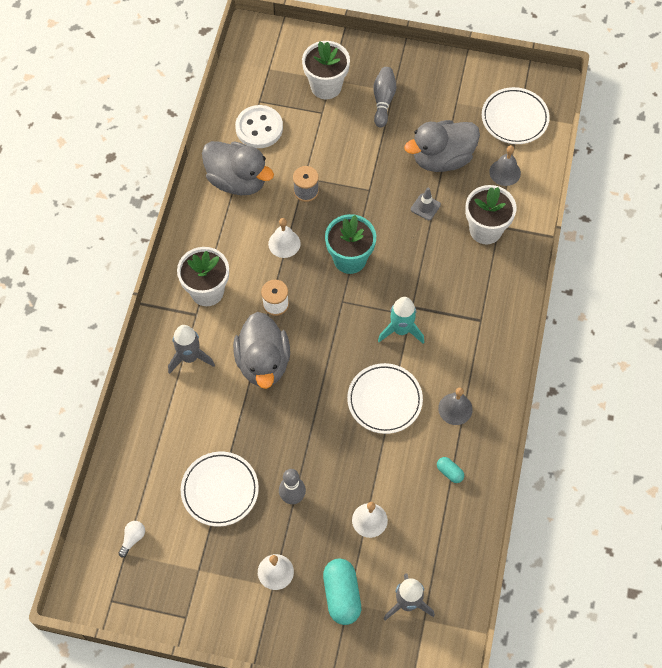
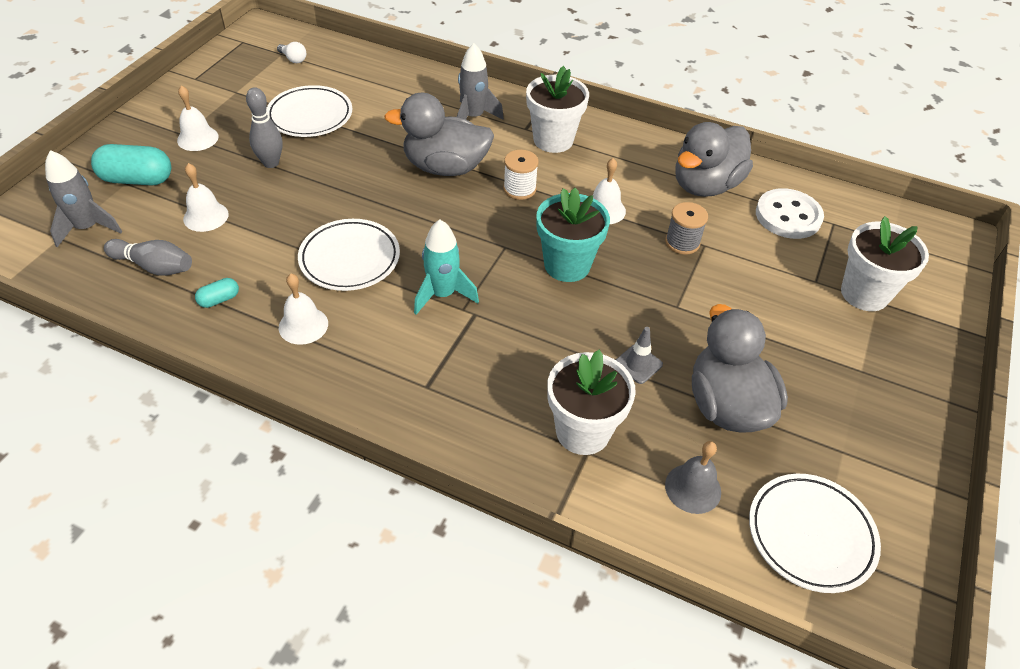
camera: 100 degrees right, 15 degrees down
(383, 101) = (841, 354): grey bowling pin -> grey bowling pin (154, 266)
(455, 409) = (303, 325): grey bell -> white bell

